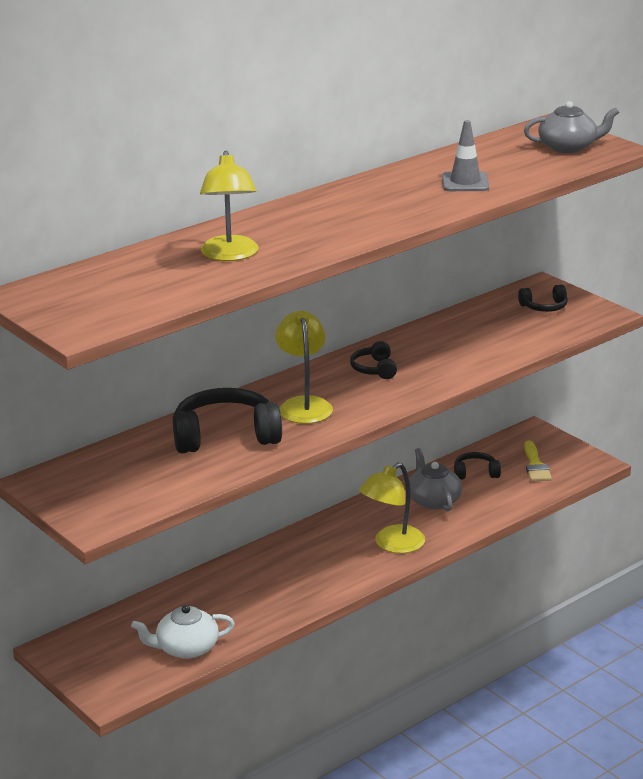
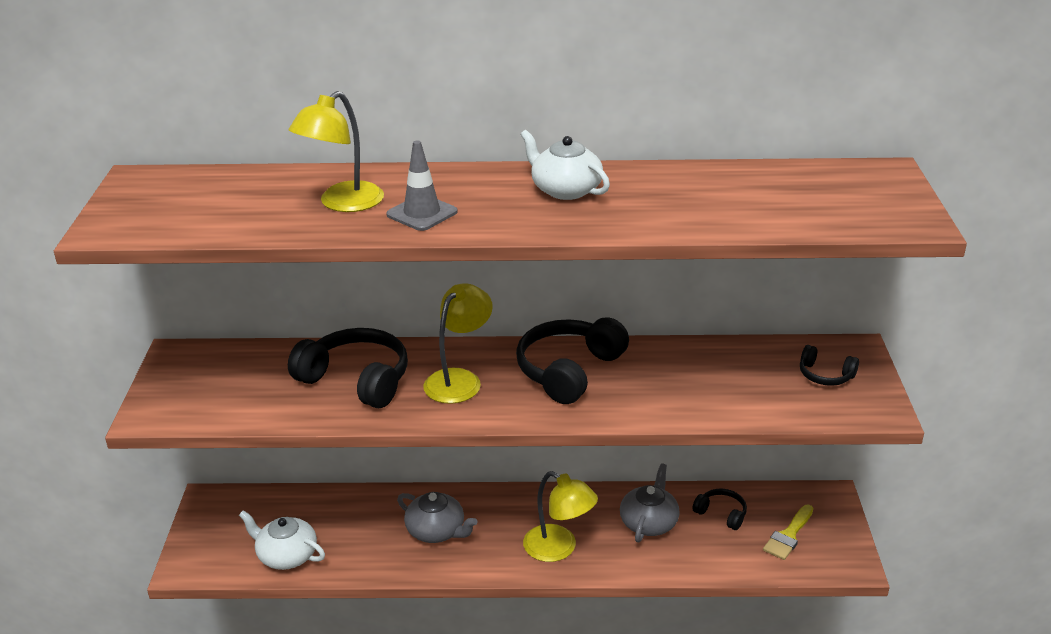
camera: 40 degrees right, 5 degrees up
(370, 197) = (565, 190): none -> white teapot
(374, 369) = (569, 371): black headphones -> black headphones, size x1.97
(392, 544) = (559, 549): yellow lamp -> yellow lamp turned 135 degrees counterclockwise
(465, 182) = (682, 206): grey traffic cone -> grey traffic cone (422, 213)
(568, 147) = (864, 203): grey teapot -> grey teapot (436, 531)

